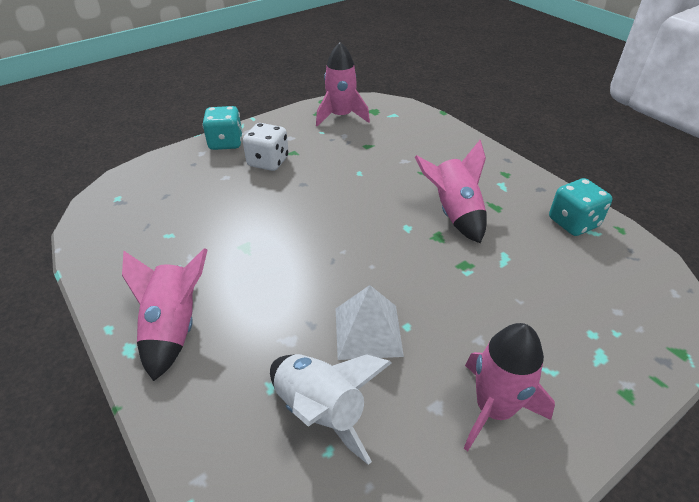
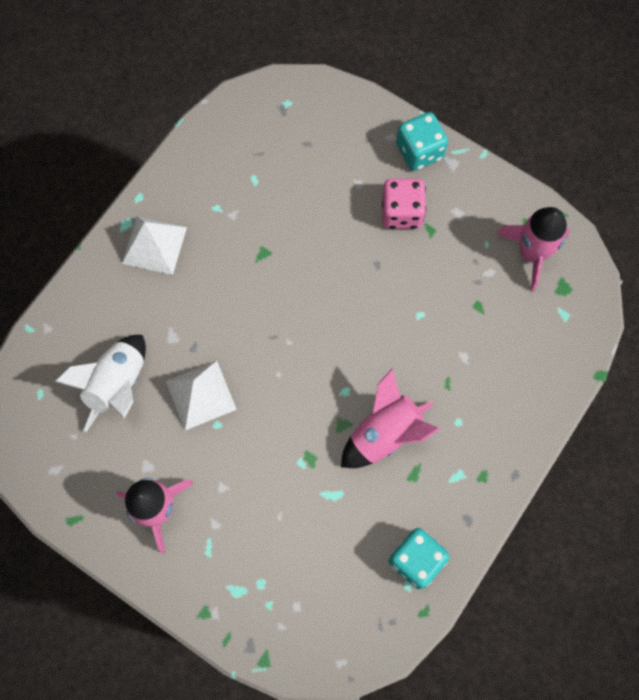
camera: 70 degrees right, 30 degrees up
(174, 328) = (154, 245): pink rocket -> white pyramid
(268, 162) = (401, 212): white dice -> pink dice

